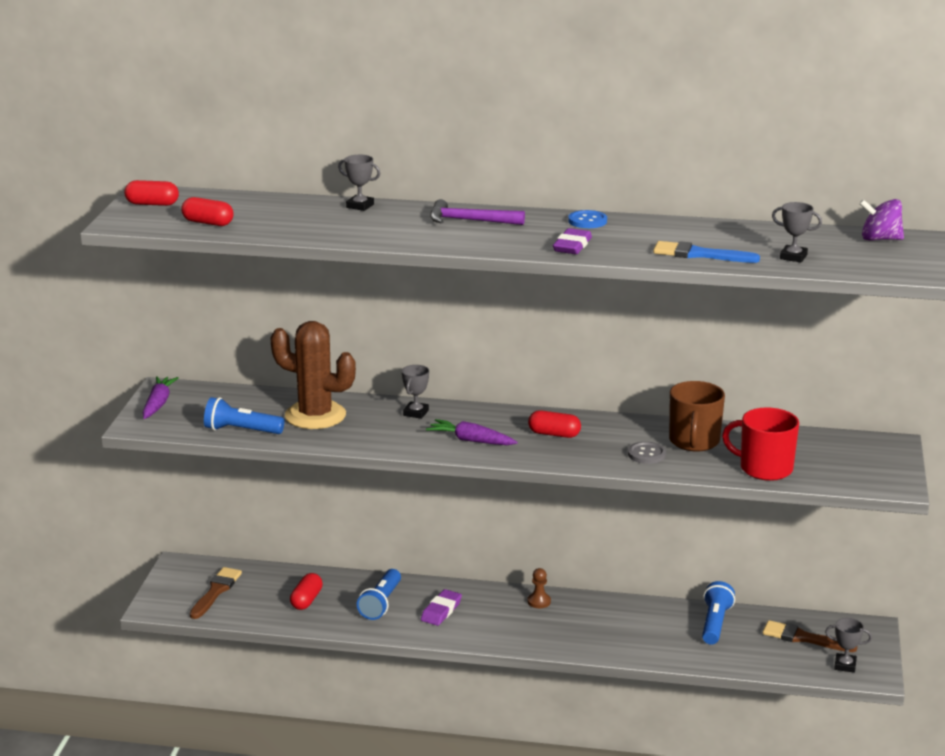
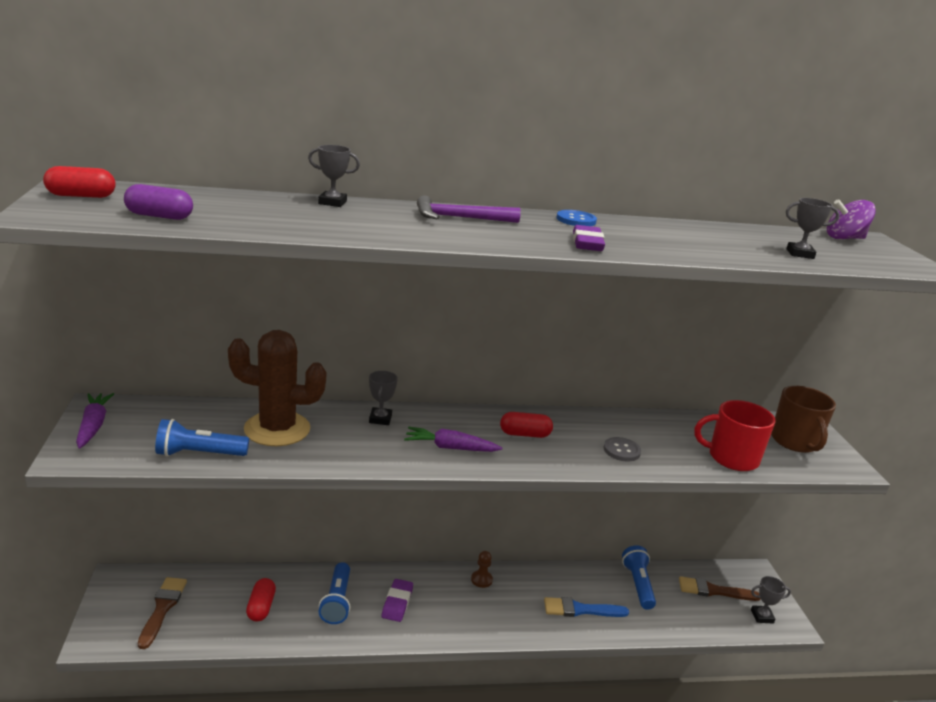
camera: 20 degrees left, 0 degrees up
(208, 223) = (159, 216): red capsule -> purple capsule
(694, 441) = (652, 433): brown mug -> brown mug (795, 442)
(699, 254) = (716, 251): blue brush -> blue brush (581, 609)

